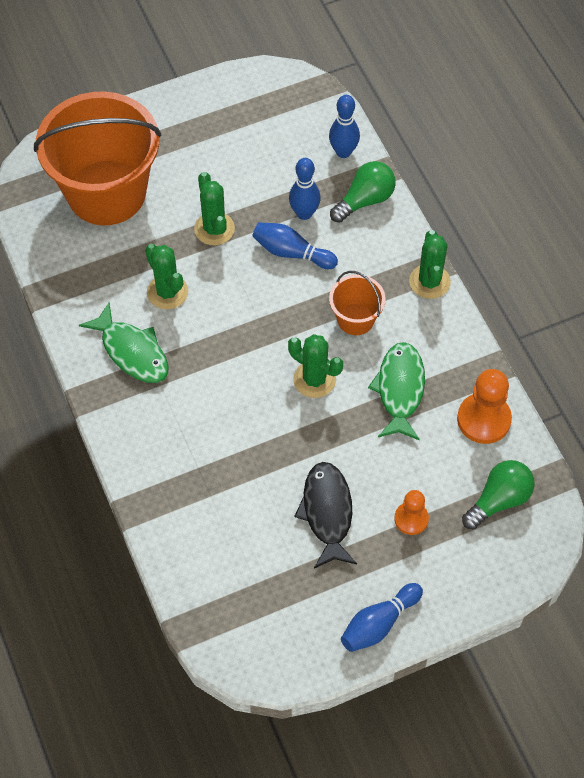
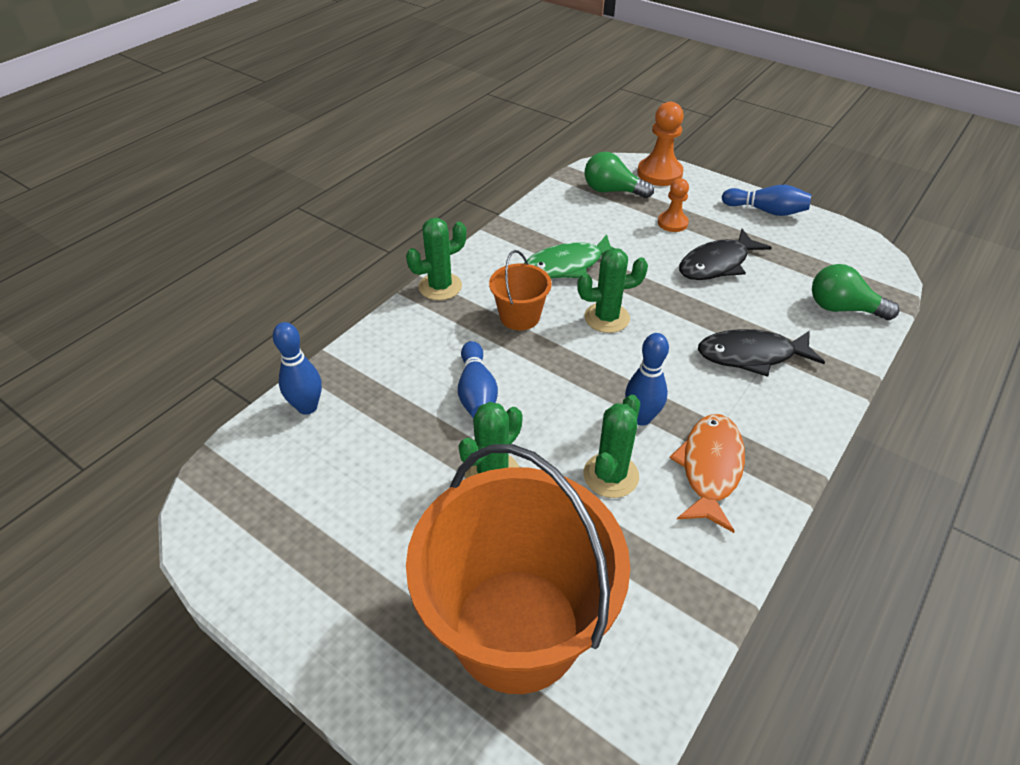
camera: 120 degrees left, 15 degrees down
(132, 352) = (710, 468): green fish -> orange fish
(206, 454) = (751, 355): none -> black fish
(304, 213) = (417, 404): blue bowling pin -> blue bowling pin (641, 418)
(314, 379) = (606, 318): green cactus -> green cactus turned 75 degrees clockwise
(365, 200) = (368, 364): green light bulb -> green light bulb (842, 308)
(484, 419) = (552, 217): orange pawn -> orange pawn (659, 173)

